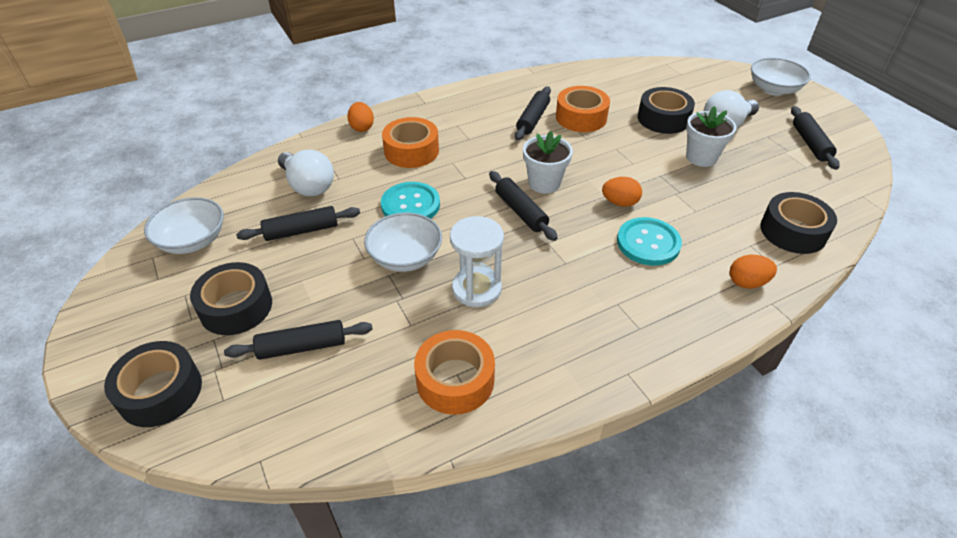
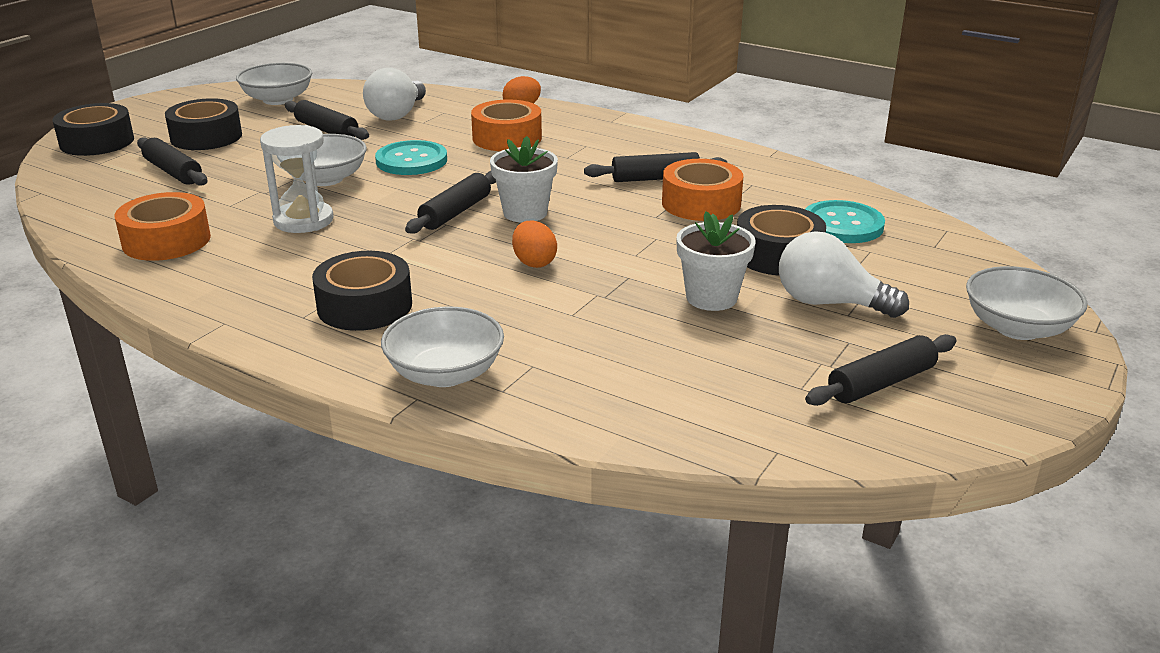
camera: 60 degrees right, 15 degrees down
(648, 243) = (467, 294): turquoise button -> turquoise button (842, 225)
(747, 282) = (445, 373): orange egg -> white bowl
(793, 231) = (600, 395): black tape -> black tape (365, 306)

